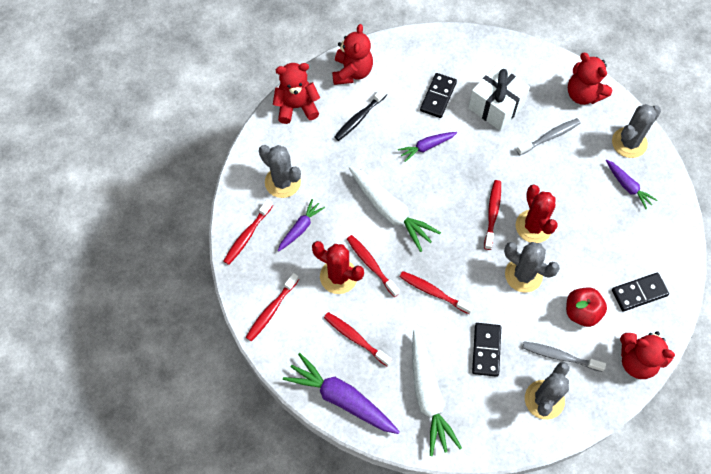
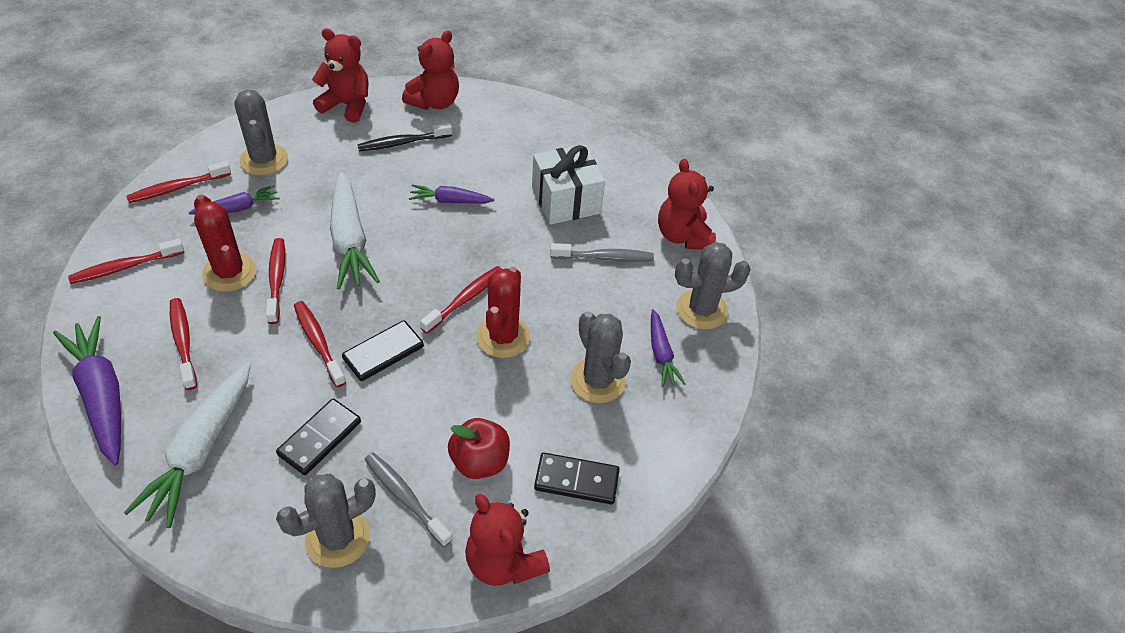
camera: 25 degrees right, 15 degrees down
(438, 96) = (507, 162): black domino -> black domino (383, 352)
(523, 275) = (443, 381): grey cactus -> grey cactus (597, 380)

